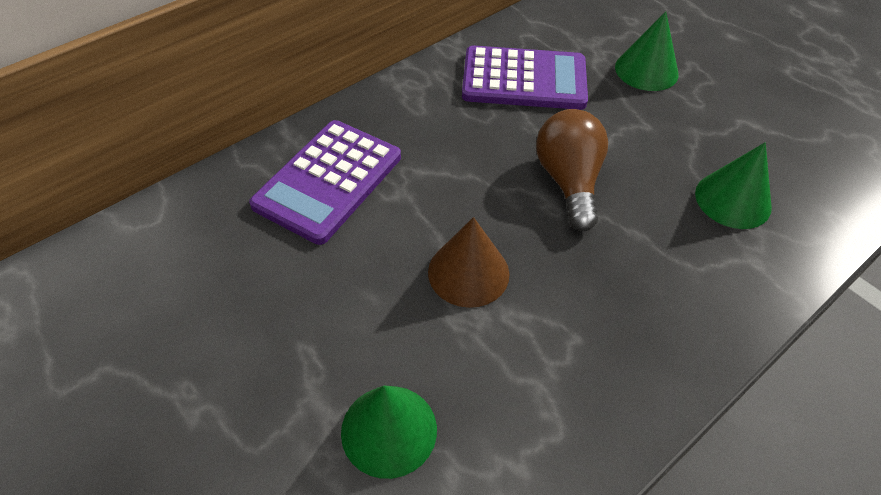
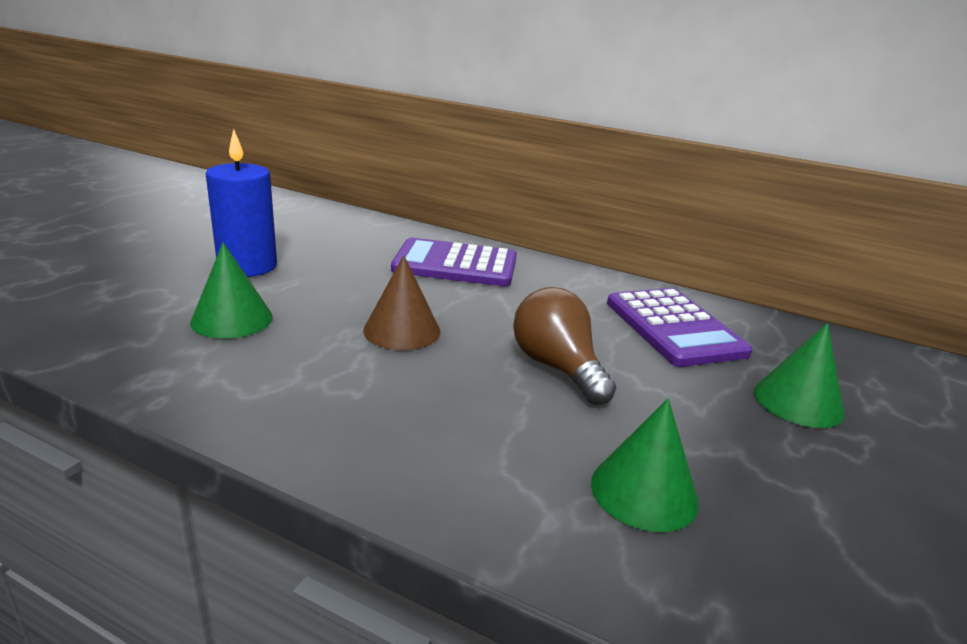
camera: 65 degrees right, 25 degrees down
(234, 396) = (247, 266): none -> blue candle
(569, 181) = (557, 367): brown light bulb -> brown light bulb turned 90 degrees counterclockwise

